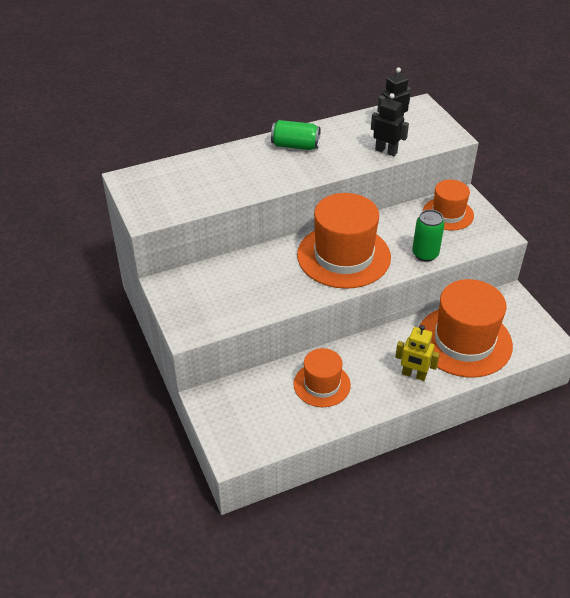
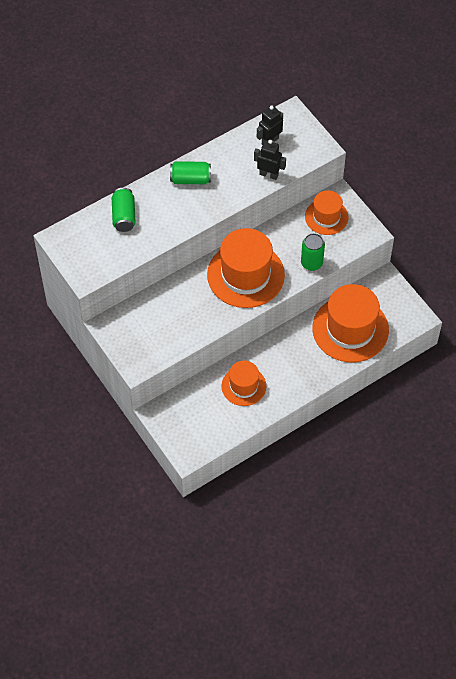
camera: 10 degrees left, 15 degrees up
(210, 168) = (124, 216): none -> green can
(414, 375) = (314, 366): yellow robot -> none

